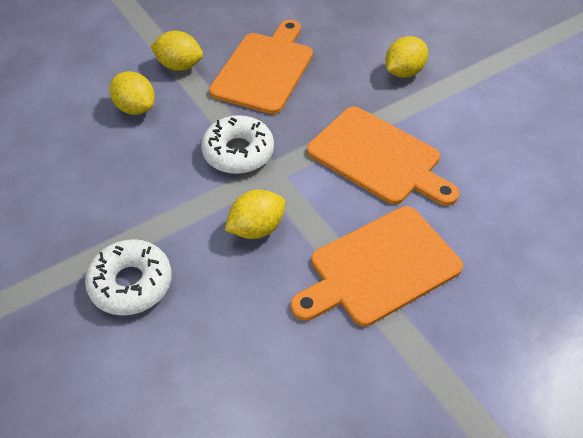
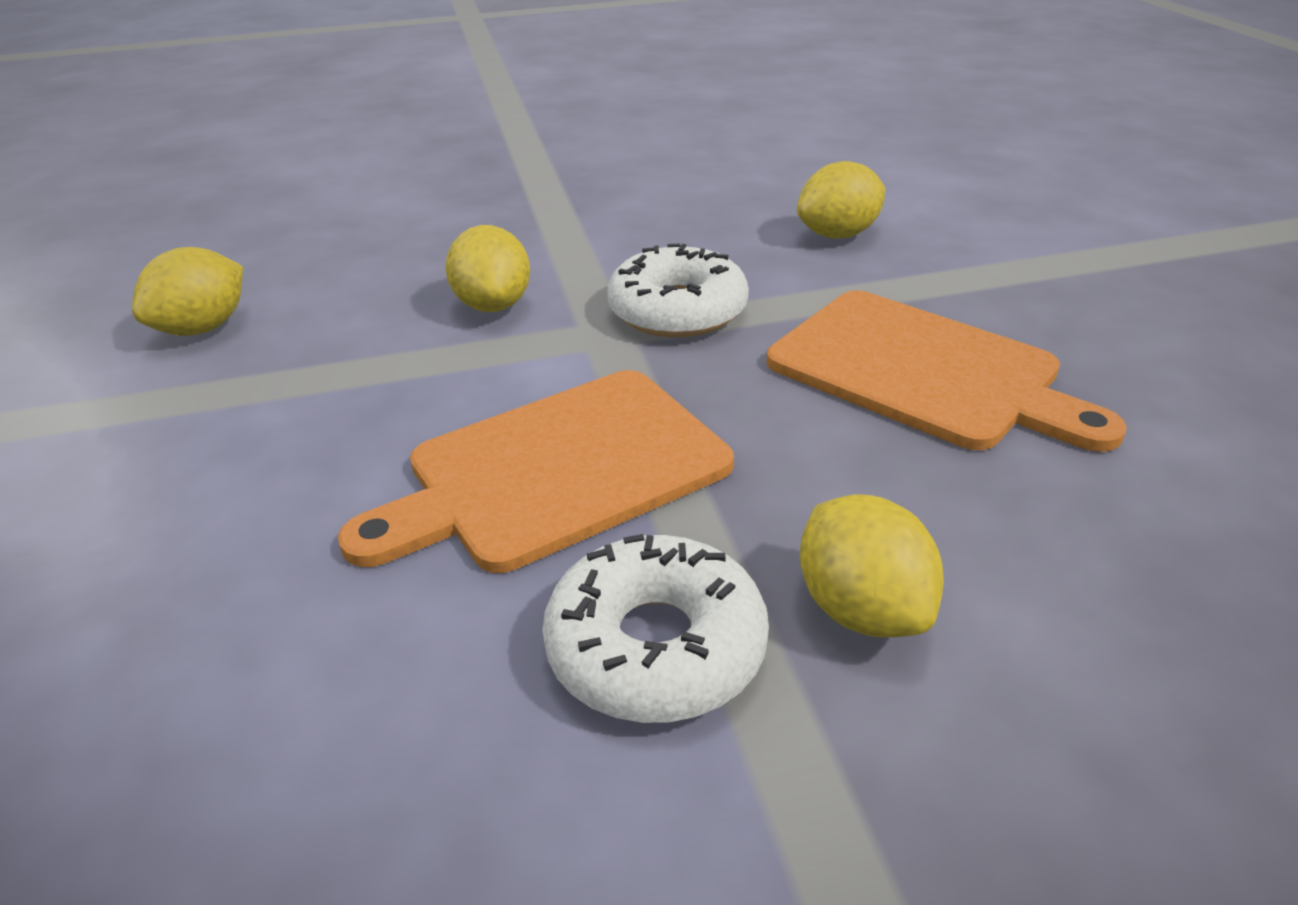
camera: 110 degrees right, 15 degrees down
(131, 283) = (484, 213): white donut -> white donut (656, 646)
(179, 66) = (953, 280): yellow lemon -> yellow lemon (203, 328)
(379, 267) = (301, 406): orange cutting board -> none

